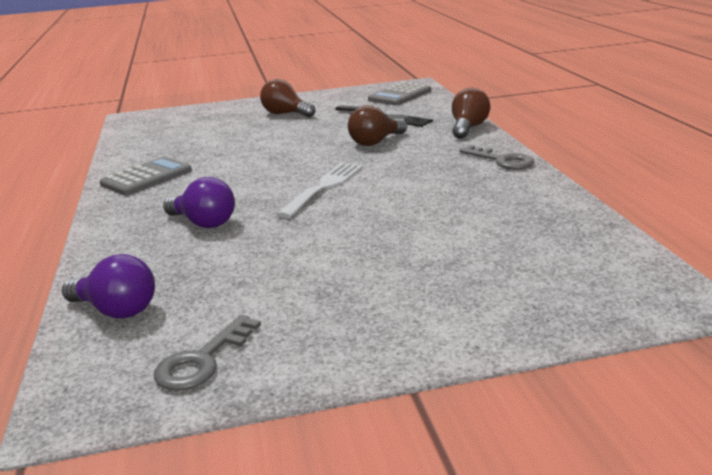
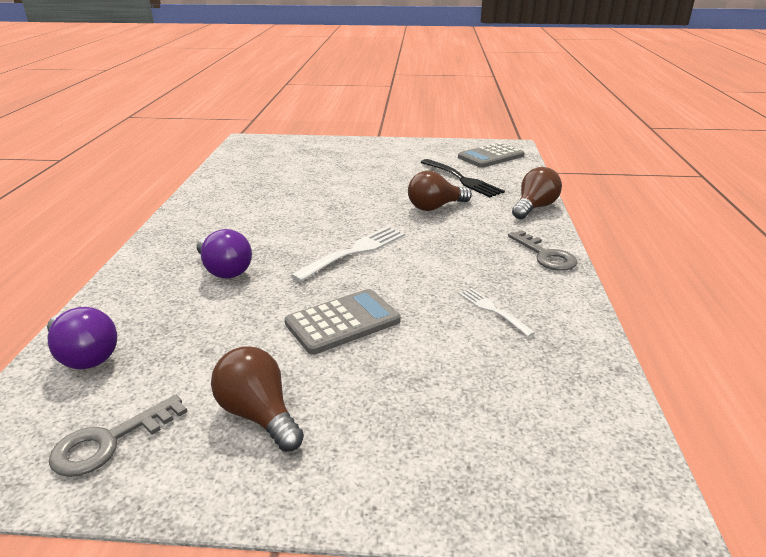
camera: 15 degrees right, 5 degrees up
(147, 178) = (214, 208): grey calculator -> grey calculator (343, 322)
(285, 114) = (375, 159): brown light bulb -> brown light bulb (258, 415)
(483, 205) = (493, 310): none -> white fork

